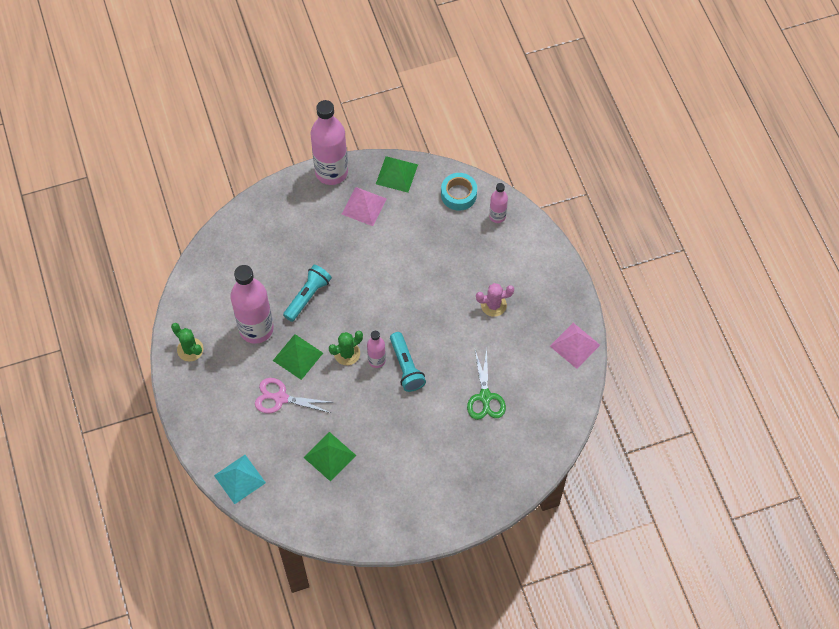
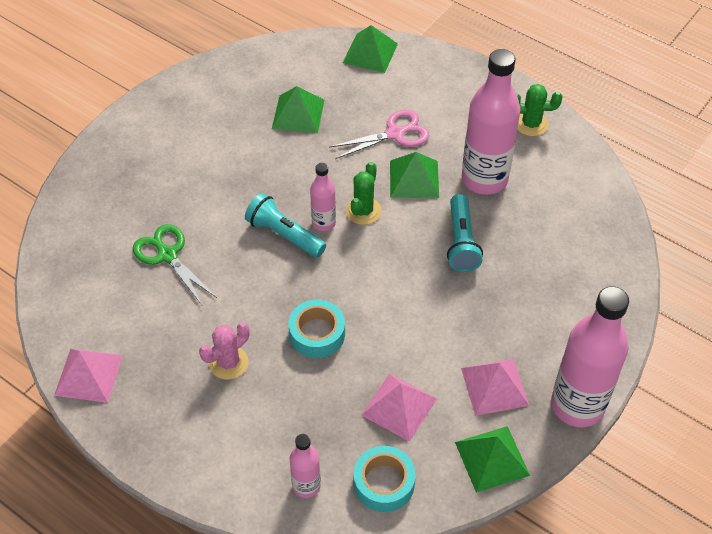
camera: 145 degrees right, 10 degrees down
(239, 479) = (370, 53): turquoise pyramid -> green pyramid
(421, 226) = (399, 406): none -> pink pyramid
(433, 292) = (317, 334): none -> turquoise tape

